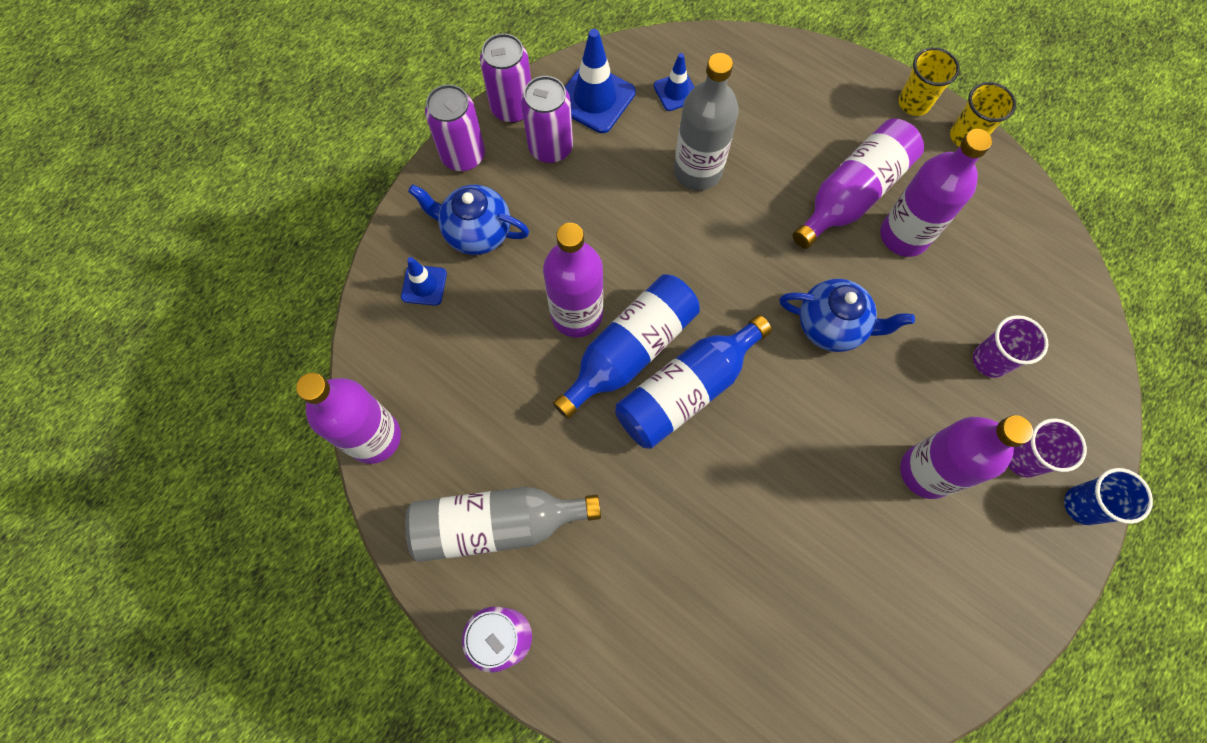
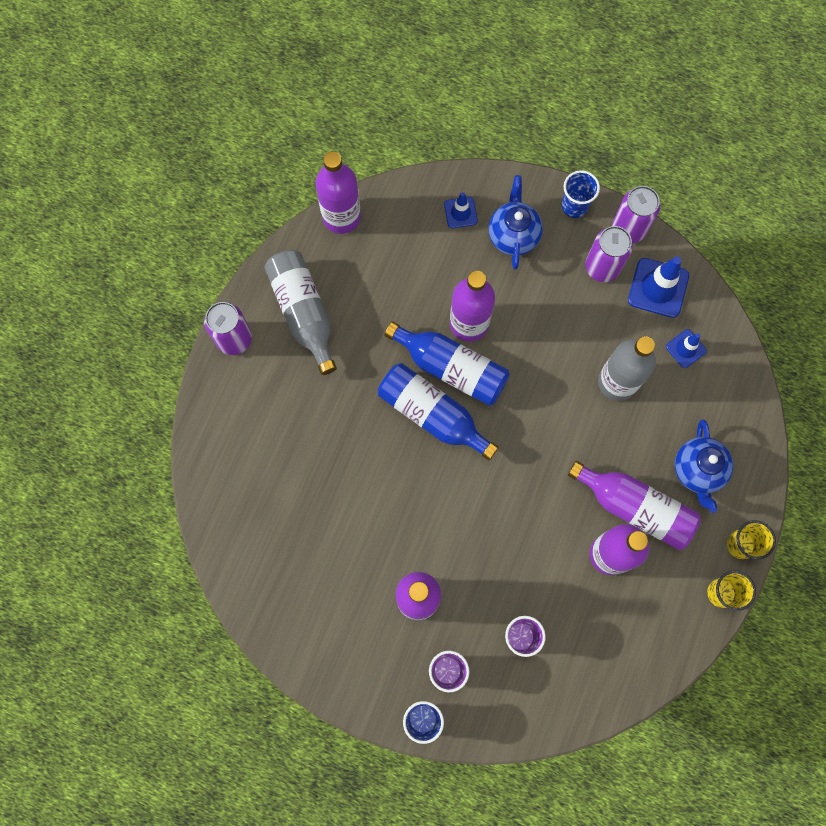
camera: 75 degrees right, 5 degrees up
(463, 156) = (574, 206): purple can -> blue cup
(832, 326) = (513, 510): blue teapot -> blue teapot (697, 470)

